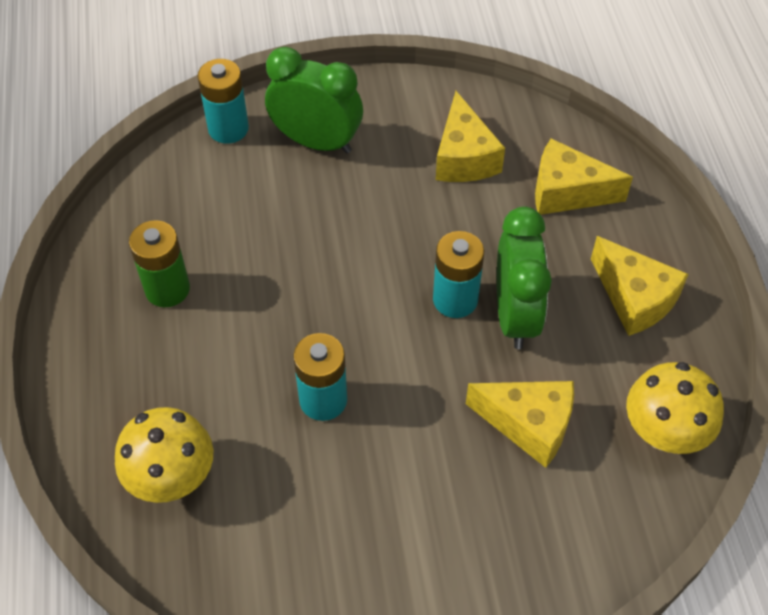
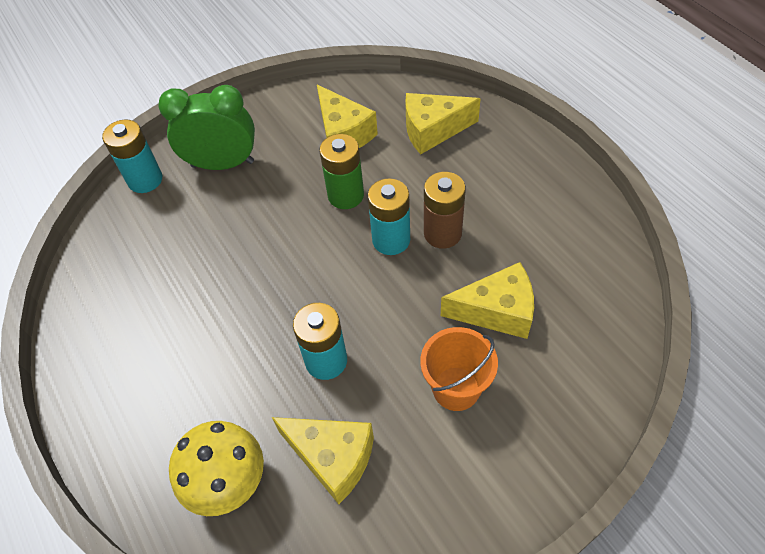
camera: 20 degrees left, 0 degrees up
(167, 289) = (151, 325): green battery -> green battery (346, 195)
(442, 486) = (456, 388): none -> orange bucket
(515, 315) = (442, 233): green clock -> brown battery
(634, 298) = (522, 186): yellow cheese -> yellow cheese (332, 458)
(663, 432) = (597, 274): yellow mushroom -> none

